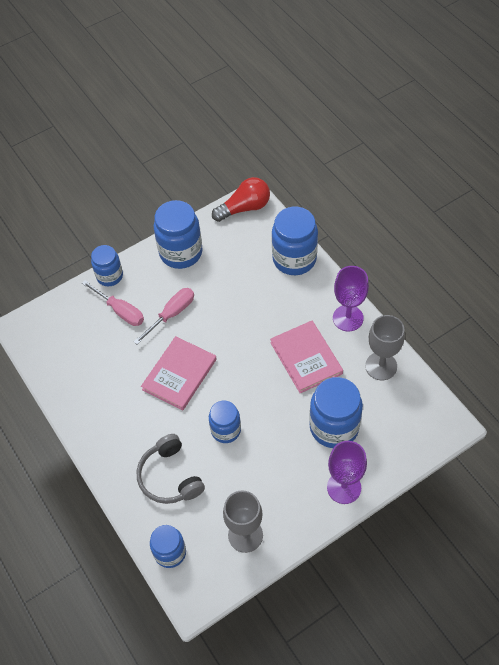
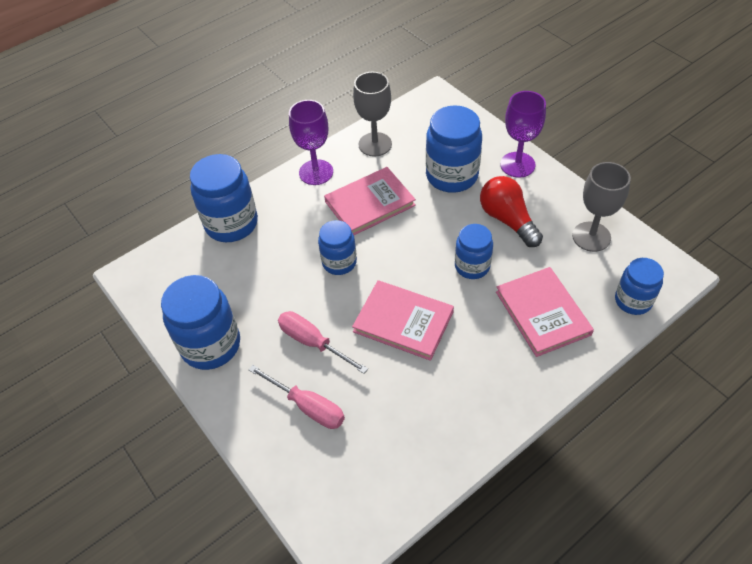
camera: 95 degrees left, 5 degrees down
(109, 276) = (246, 431): blue jar -> blue jar (339, 262)
(120, 311) = (308, 406): pink screwdriver -> pink screwdriver turned 90 degrees clockwise
(170, 477) = (542, 313): grey headphones -> pink book
(244, 208) = (143, 280): red light bulb -> red light bulb (507, 220)

